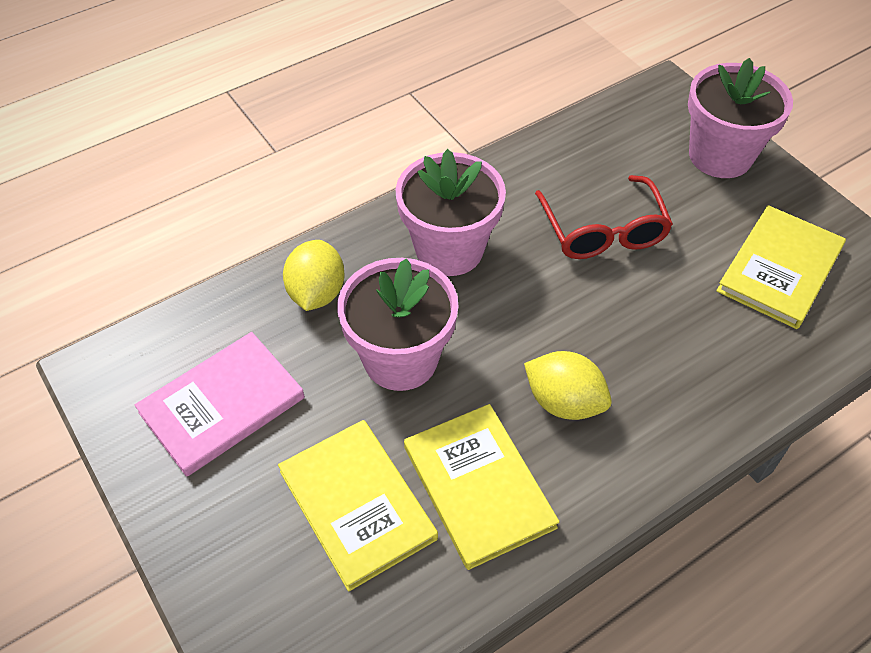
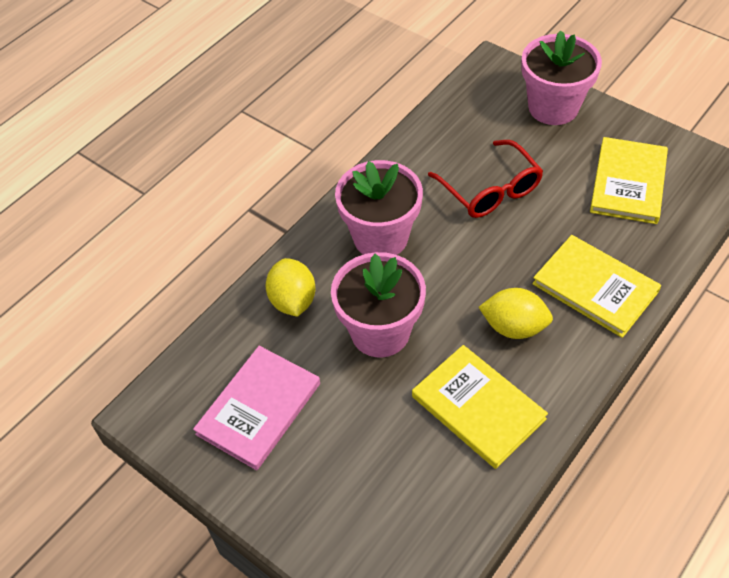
camera: 15 degrees left, 0 degrees up
(357, 505) = (395, 449): yellow book -> yellow book (595, 288)

